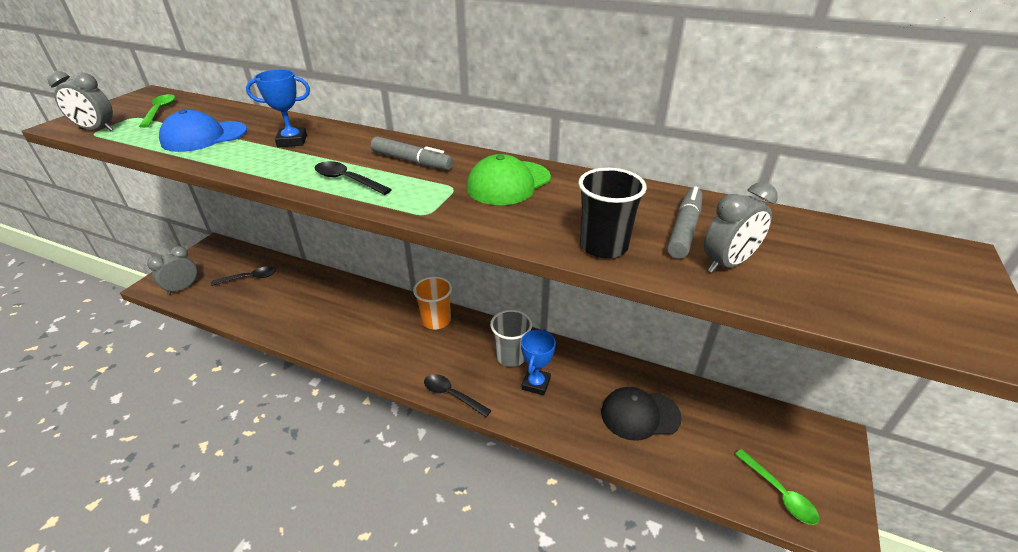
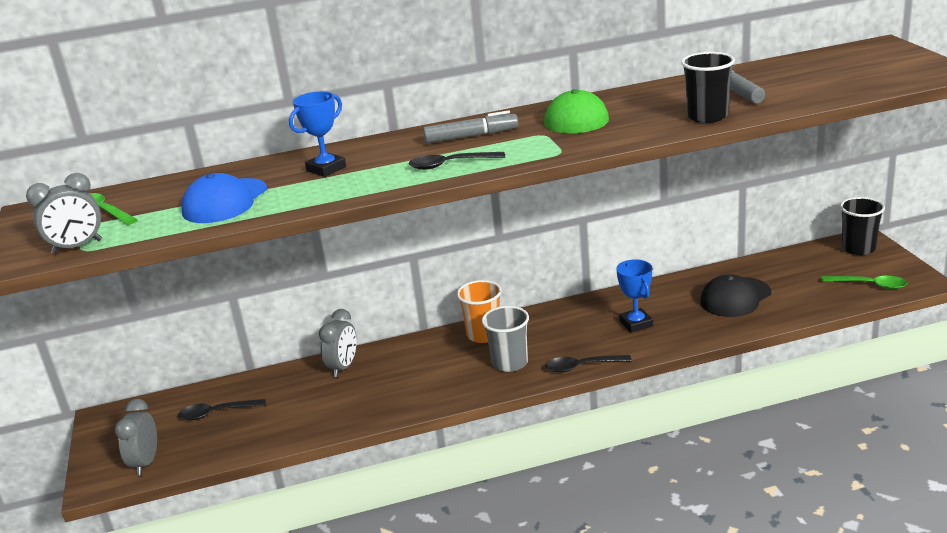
camera: 35 degrees left, 10 degrees down
(250, 278) = (216, 413): black spoon -> black spoon turned 135 degrees counterclockwise
(511, 356) = (589, 320): grey cup -> grey cup (510, 363)
(727, 264) = (786, 94): grey clock -> grey clock (343, 367)
(818, 442) = (858, 248): none -> black cup

